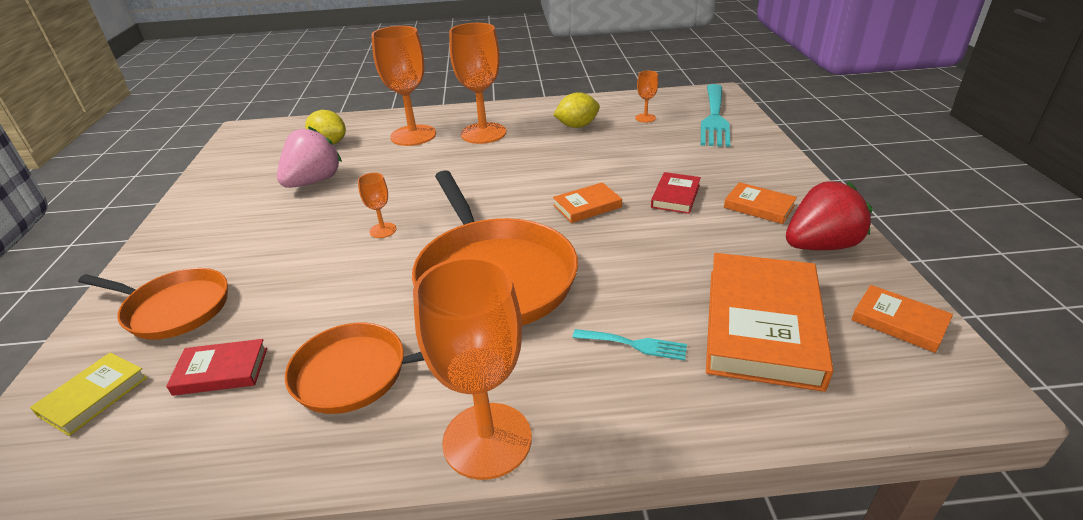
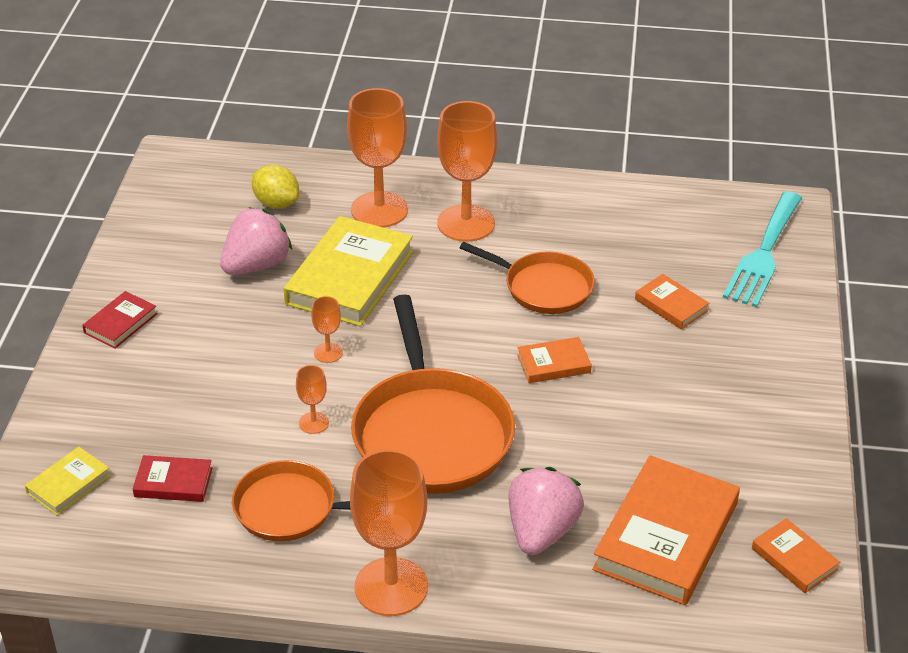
camera: 10 degrees right, 5 degrees up
(174, 308) = (123, 408): orange pan -> orange pan (544, 287)
(395, 177) = (349, 278): none -> yellow book
(577, 126) = (585, 233): yellow lemon -> none
(635, 344) = (541, 531): turquoise fork -> pink strawberry
(645, 118) = (676, 236): orange goblet -> orange goblet (313, 423)
(675, 196) = (656, 369): red book -> red book (120, 323)
(759, 207) = (740, 402): orange book -> orange book (671, 305)
(820, 245) = (775, 464): red strawberry -> none

